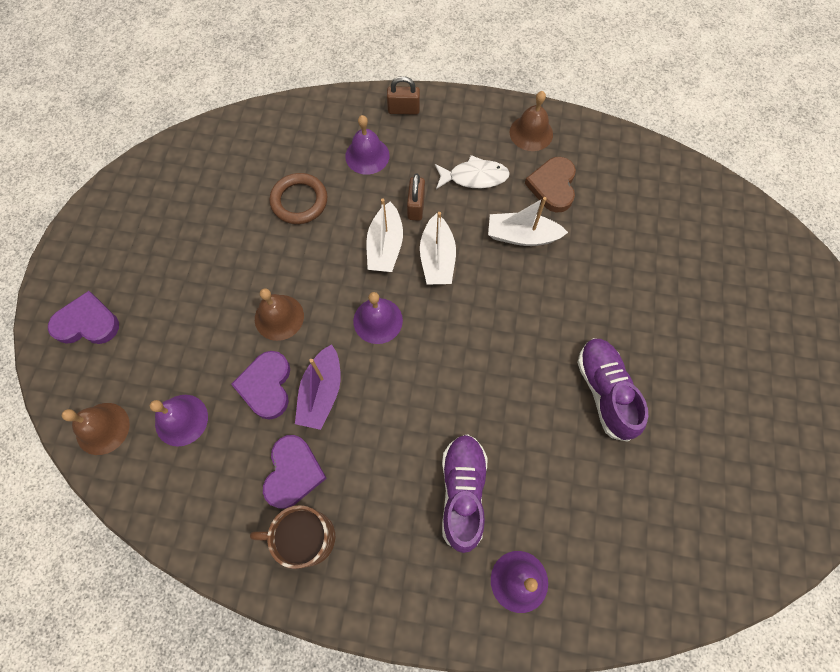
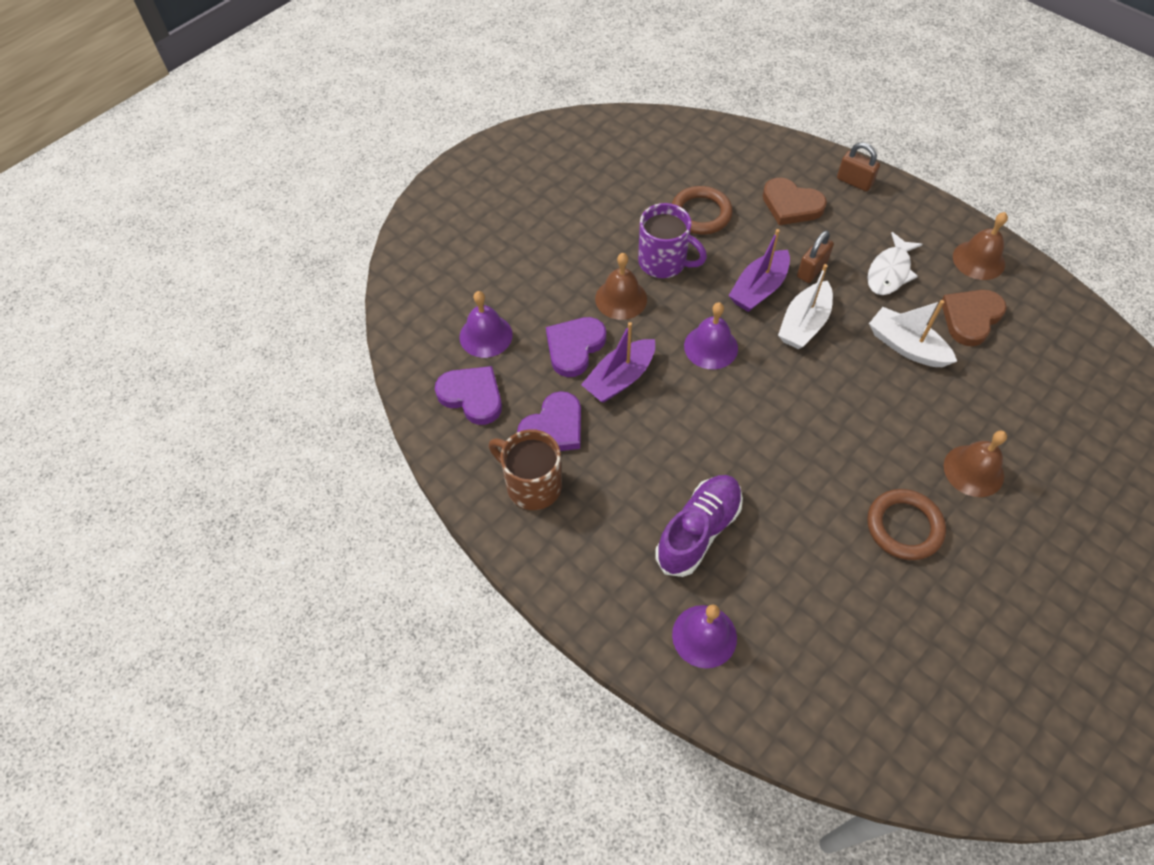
camera: 35 degrees right, 10 degrees down
(87, 323) = (457, 223): purple heart -> purple heart (472, 396)
(102, 428) = (419, 308): brown bell -> brown bell (973, 470)
(295, 263) = (664, 262): none -> purple mug
(367, 155) = (791, 205): purple bell -> brown heart
(385, 246) = (758, 289): white boat -> purple boat
(474, 177) = (889, 272): white fish -> white fish turned 90 degrees clockwise
(605, 391) = (904, 527): purple shoe -> brown ring

